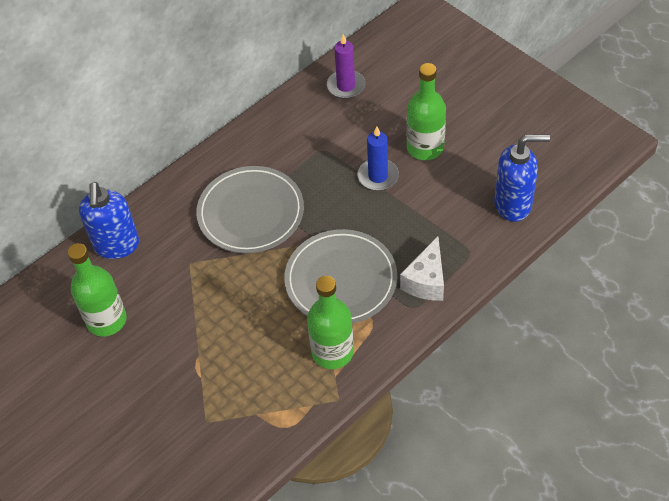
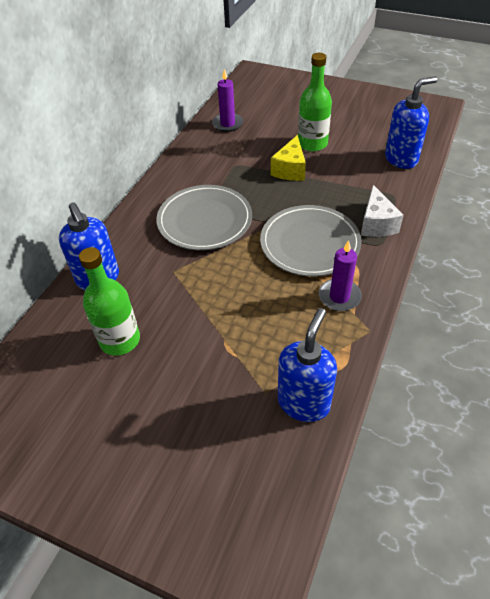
camera: 25 degrees left, 5 degrees down
(234, 445) = (304, 402): none -> blue soap dispenser
(332, 352) = (339, 296): green bottle -> purple candle
(378, 176) = (290, 169): blue candle -> yellow cheese

